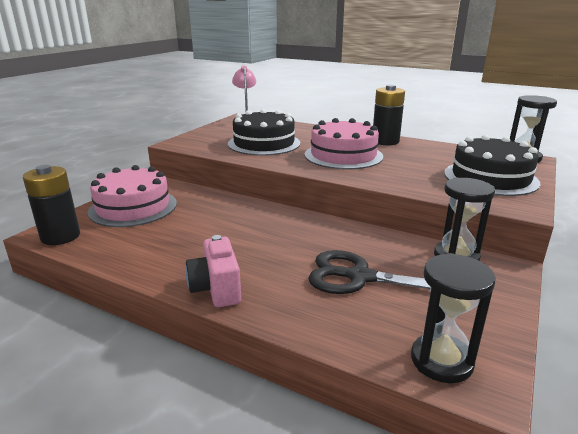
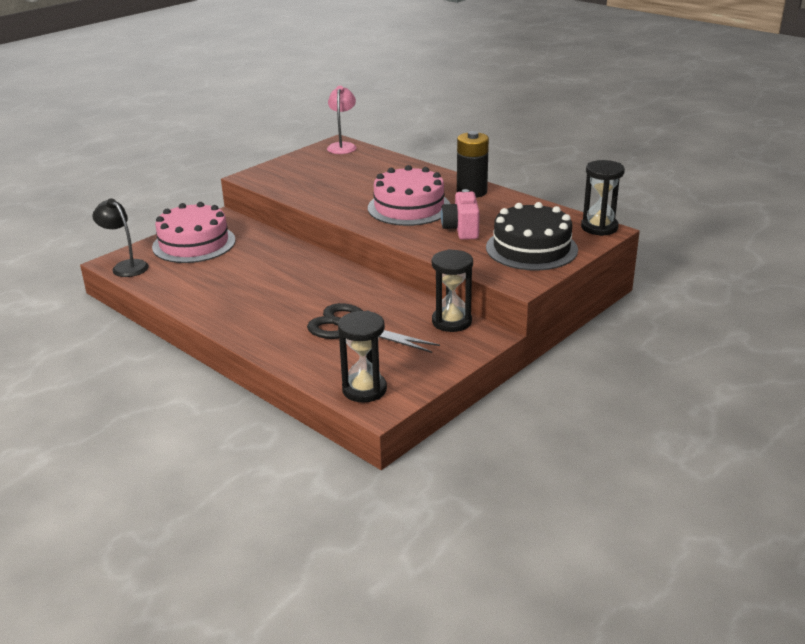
camera: 15 degrees right, 5 degrees up
(60, 236) = (126, 266): black battery -> black lamp
(216, 289) = (233, 323): pink camera -> pink camera (461, 230)
(264, 143) = (339, 184): black cake -> none

